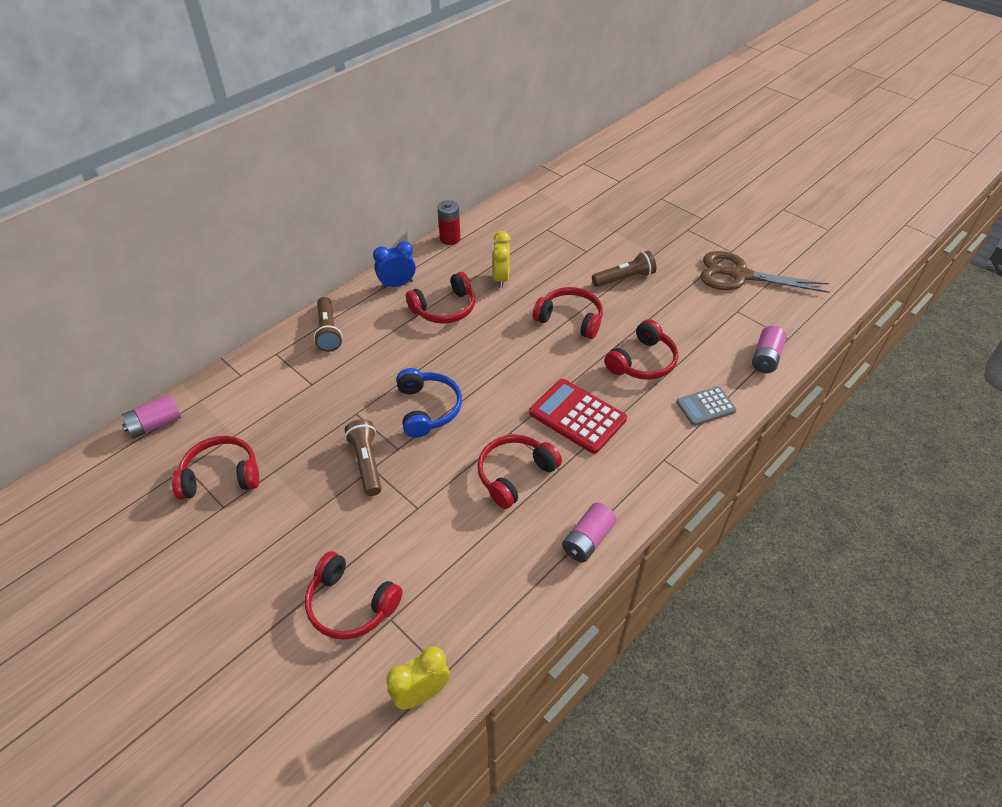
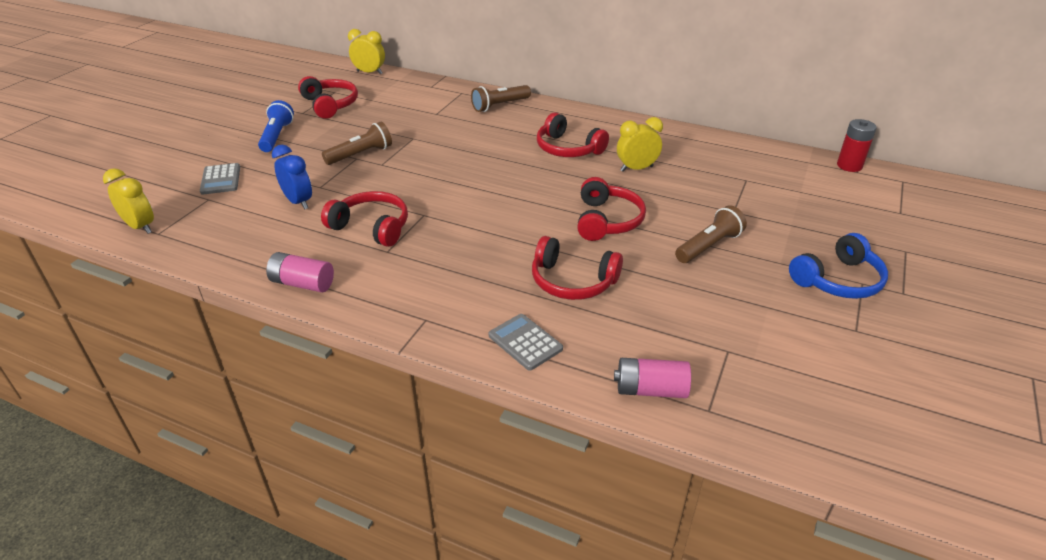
camera: 70 degrees right, 10 degrees down
(155, 424) = (369, 72): pink battery -> yellow clock
(272, 539) = (277, 136): none -> blue flashlight
(350, 604) = (220, 179): red headphones -> grey calculator
(397, 284) = (582, 120): blue clock -> blue clock (298, 202)
(428, 409) = (433, 168): blue headphones -> blue headphones (838, 280)
(450, 239) = (671, 130): red battery -> red battery (849, 166)
(577, 416) = (463, 250): red calculator -> none
(624, 278) = (709, 246): brown flashlight -> brown flashlight turned 90 degrees counterclockwise
(739, 275) = (808, 344): brown scissors -> none

